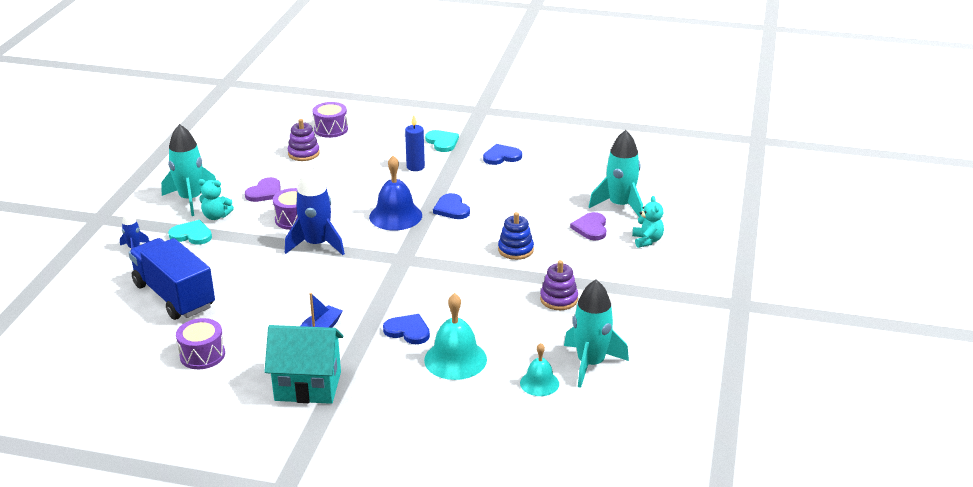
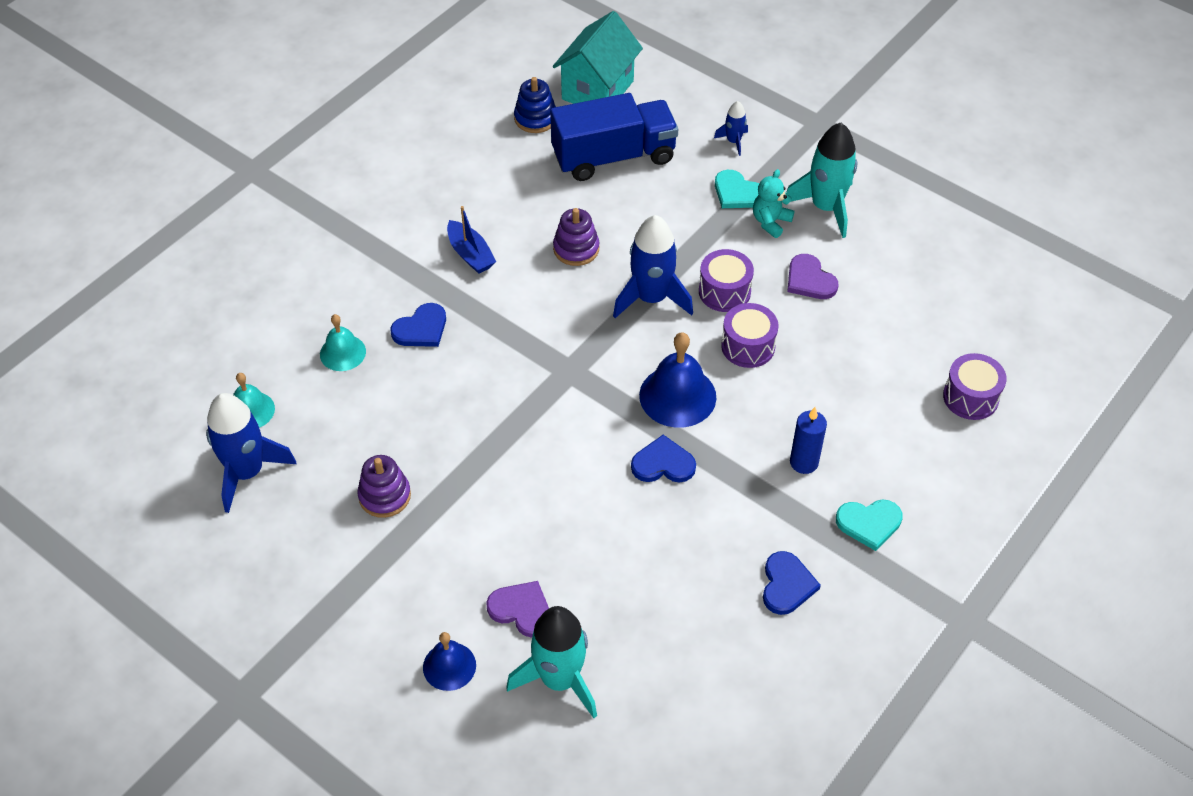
camera: 115 degrees right, 20 degrees up
(191, 235) = (737, 193): turquoise heart -> turquoise heart turned 90 degrees clockwise
(202, 355) = (491, 158): purple drum -> purple drum (748, 346)
(303, 153) = (904, 346): purple stacking toy -> purple stacking toy (576, 249)
(308, 386) = (384, 223): turquoise house -> turquoise house (597, 90)
(455, 359) = (342, 353): turquoise bell -> turquoise bell, size x0.61
(515, 250) = (520, 496): blue stacking toy -> blue stacking toy (535, 118)
(590, 363) = (247, 472): turquoise rocket -> blue rocket
(647, 240) = (449, 666): turquoise teddy bear -> blue bell

